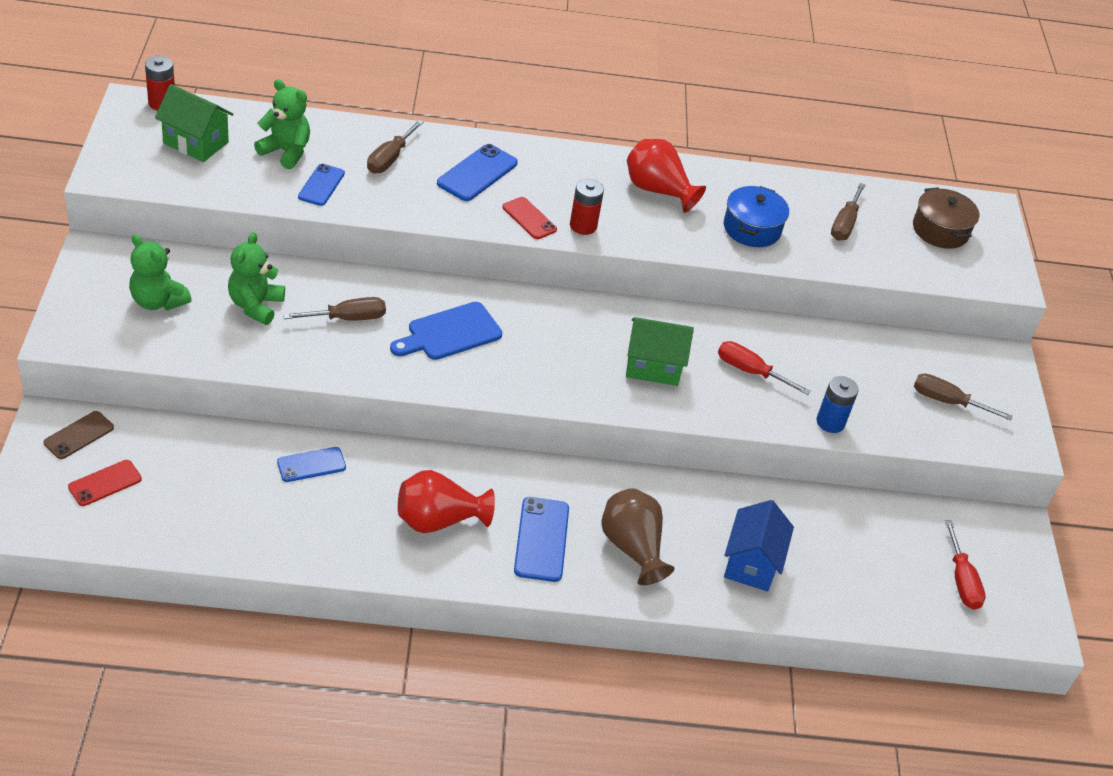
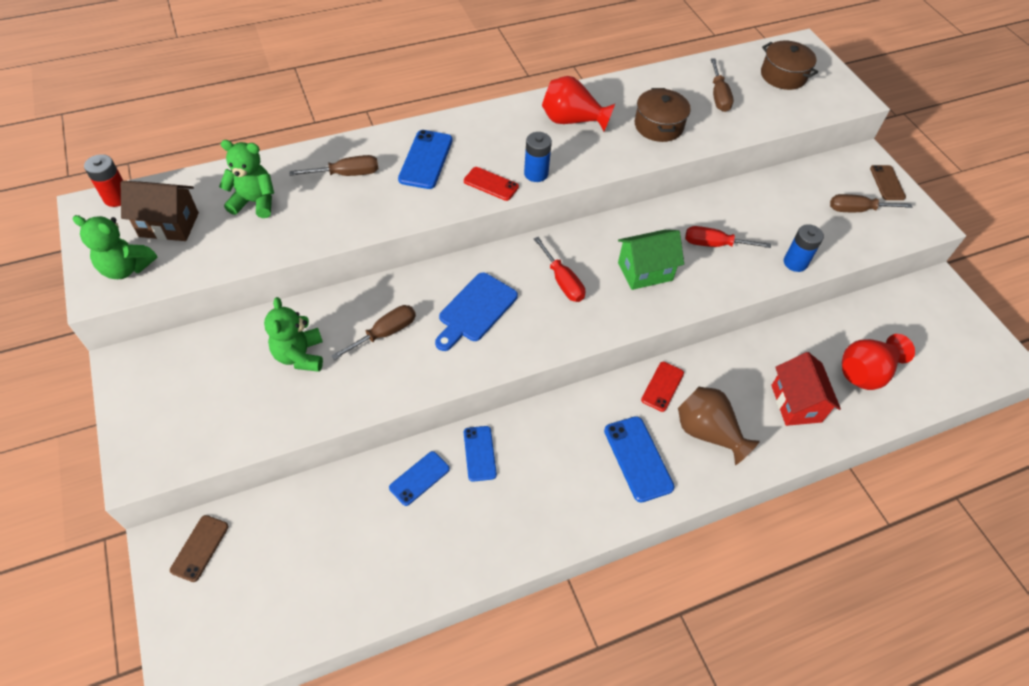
camera: 20 degrees left, 10 degrees up
(105, 483) = (249, 586): red phone -> red phone (662, 386)
(158, 301) = (210, 389): green teddy bear -> green teddy bear (126, 268)
(196, 143) = (169, 225): green house -> brown house
(321, 185) = (303, 222): blue phone -> blue phone (479, 453)
(390, 159) = (347, 174): brown screwdriver -> brown screwdriver turned 105 degrees counterclockwise
(438, 520) = (550, 481): red vase -> red vase (865, 373)
(583, 226) = (536, 173): red battery -> blue battery
(751, 563) = (796, 403): blue house -> red house
(752, 228) = (658, 126): blue pot -> brown pot
(961, 580) = (936, 347): red screwdriver -> red screwdriver (562, 281)
(1007, 389) = (887, 183): none -> brown phone

